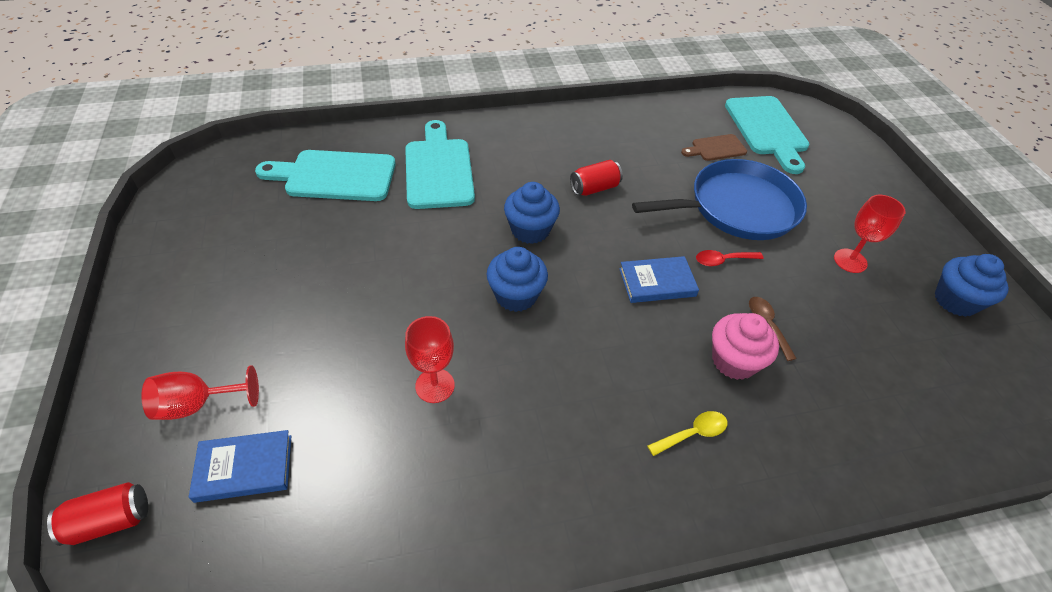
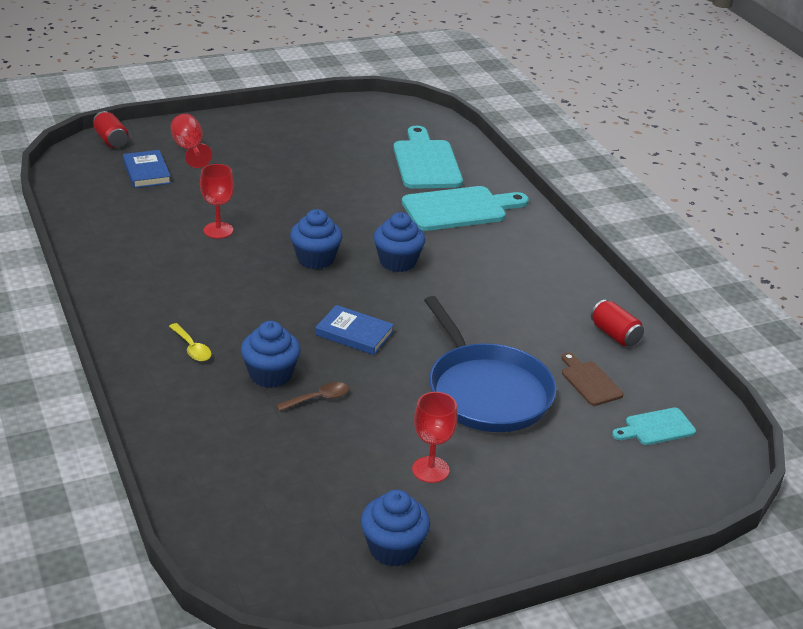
camera: 80 degrees right, 15 degrees down
(594, 188) = (474, 296): red can -> red can (615, 335)
(657, 282) = (354, 333): blue book -> blue book turned 45 degrees counterclockwise
(723, 260) = (398, 376): red spoon -> none
(734, 361) = (270, 375): pink cupcake -> blue cupcake
(767, 129) = (656, 427): turquoise cutting board -> turquoise cutting board, size x0.53

